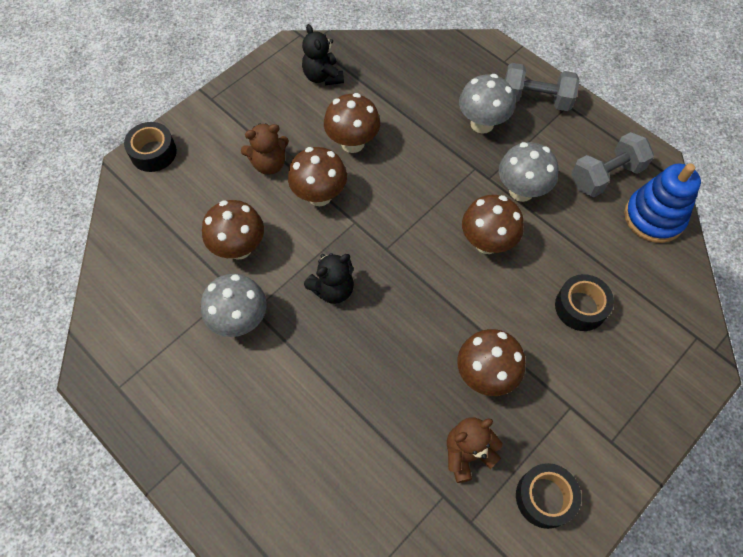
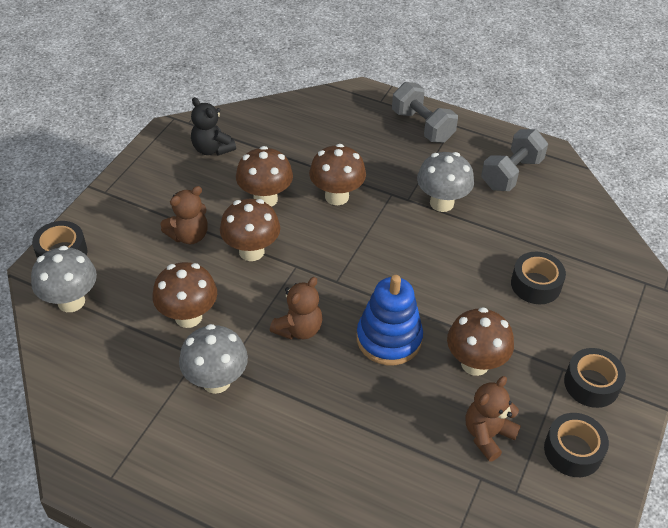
camera: 20 degrees left, 15 degrees down
(333, 289) = (299, 329): black teddy bear -> brown teddy bear
(482, 124) = (382, 156): grey mushroom -> grey mushroom (71, 301)
(487, 242) = (429, 253): brown mushroom -> brown mushroom (336, 196)
(535, 99) = (422, 126): grey dumbbell -> grey dumbbell turned 60 degrees clockwise
(593, 432) = (591, 384): none -> black tape
(654, 217) = (567, 197): blue stacking toy -> blue stacking toy (389, 339)

